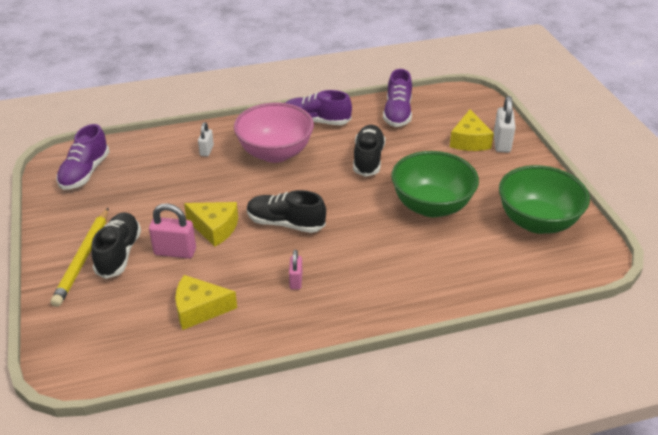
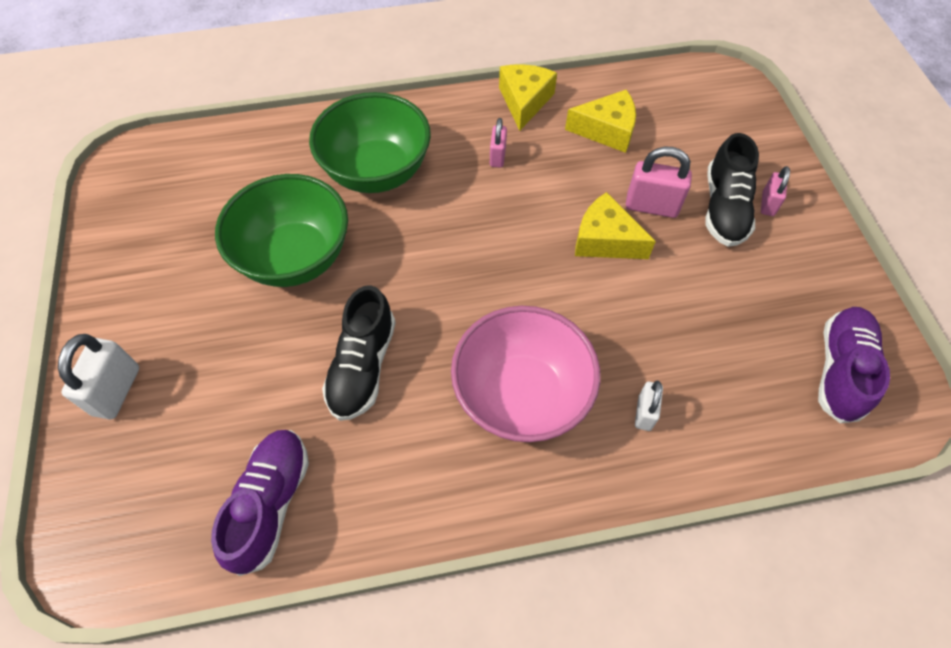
camera: 175 degrees left, 20 degrees up
(83, 259) = (768, 204): yellow pencil -> pink padlock
(285, 223) = (507, 241): black shoe -> none
(316, 121) = (440, 488): purple shoe -> none
(469, 141) = (170, 402): yellow cheese -> yellow cheese (524, 101)
(537, 222) = (164, 220): green bowl -> green bowl (377, 172)

